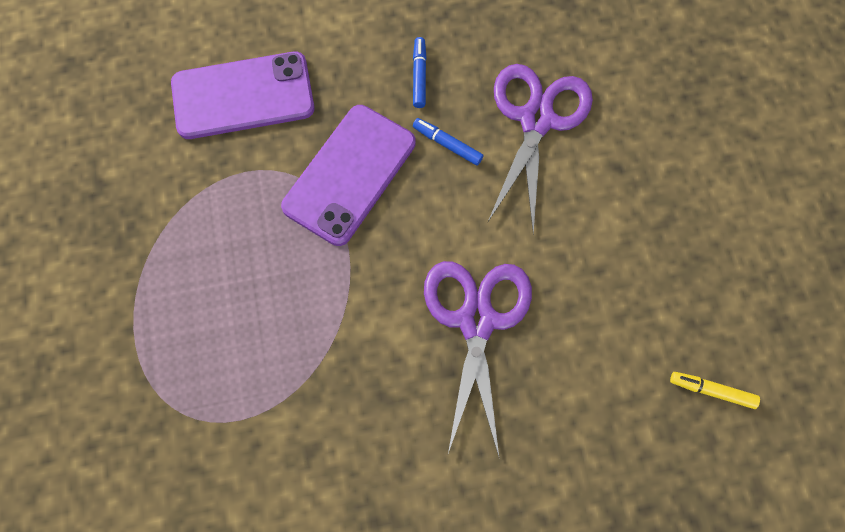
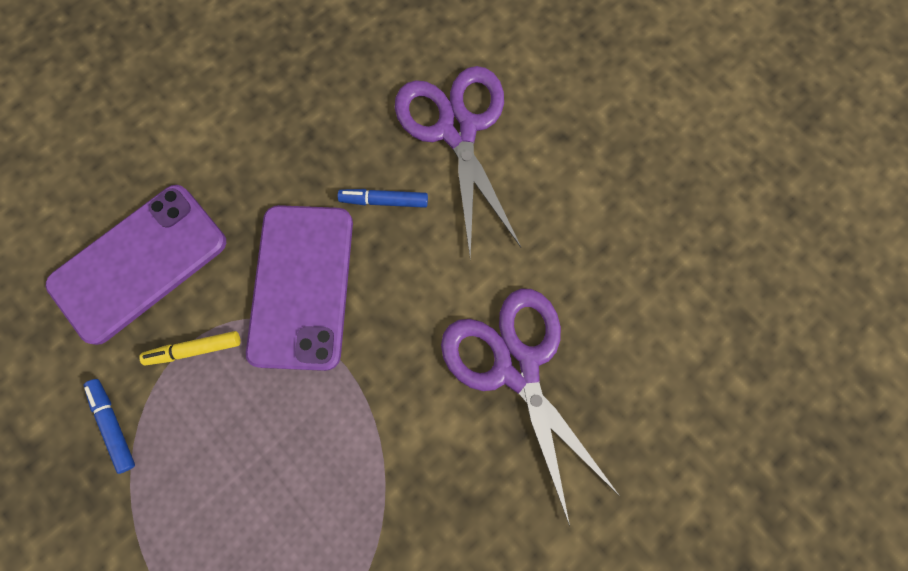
camera: 30 degrees left, 5 degrees up
(419, 76) = (316, 145): blue marker -> blue marker (114, 425)
(712, 391) = (771, 307): yellow marker -> yellow marker (195, 349)

